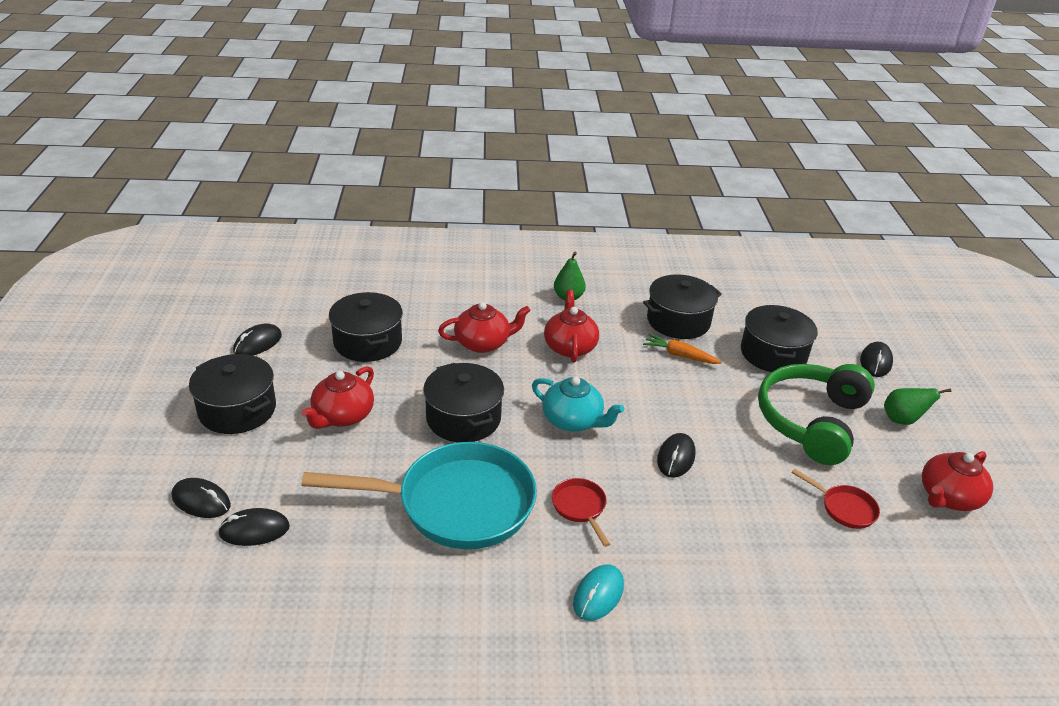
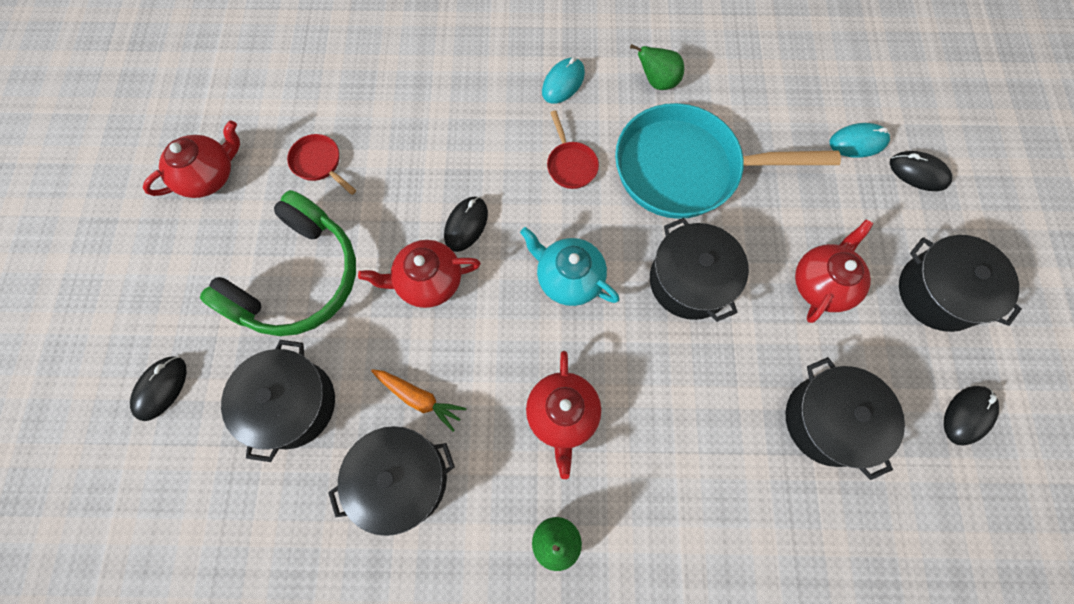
camera: 175 degrees left, 35 degrees up
(254, 530) = (857, 142): black mouse -> turquoise mouse
(483, 343) = (677, 421): red teapot -> red teapot (428, 281)
(902, 420) = (190, 281): green pear -> green pear (657, 82)

